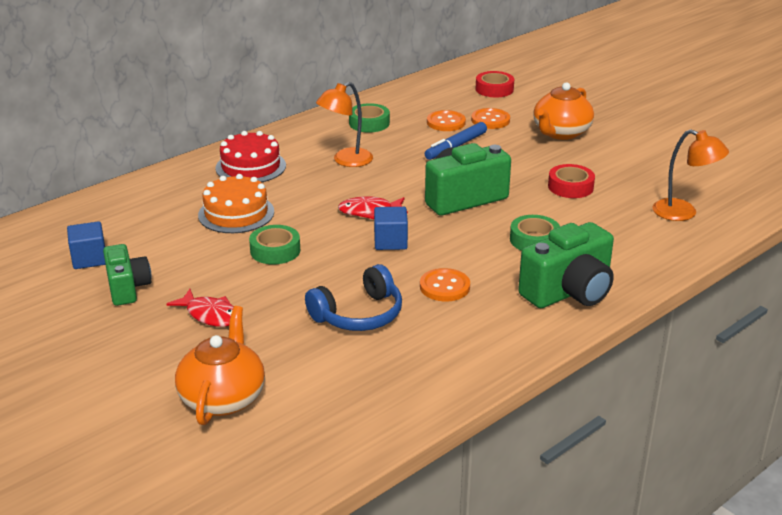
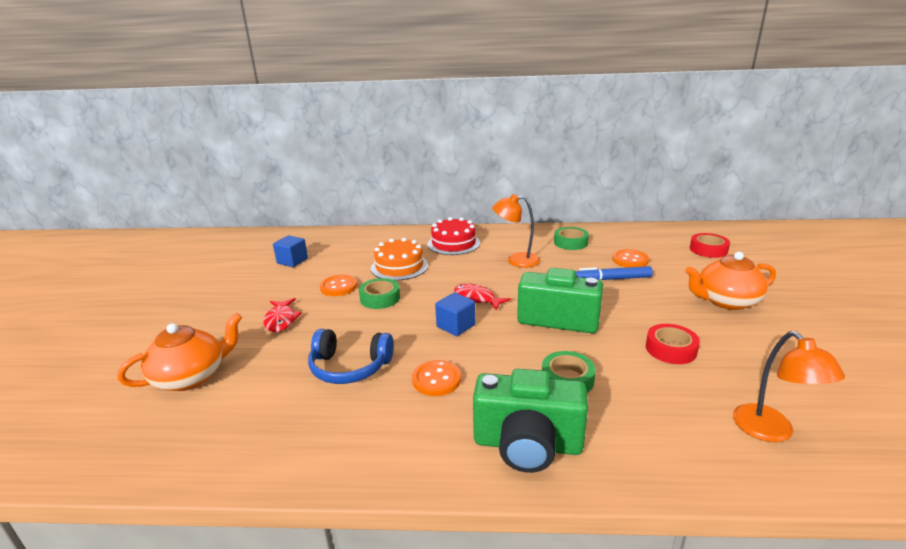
camera: 45 degrees right, 5 degrees down
(127, 288) = (277, 284): green camera -> none
(490, 120) = (671, 270): orange button -> orange button (338, 287)

